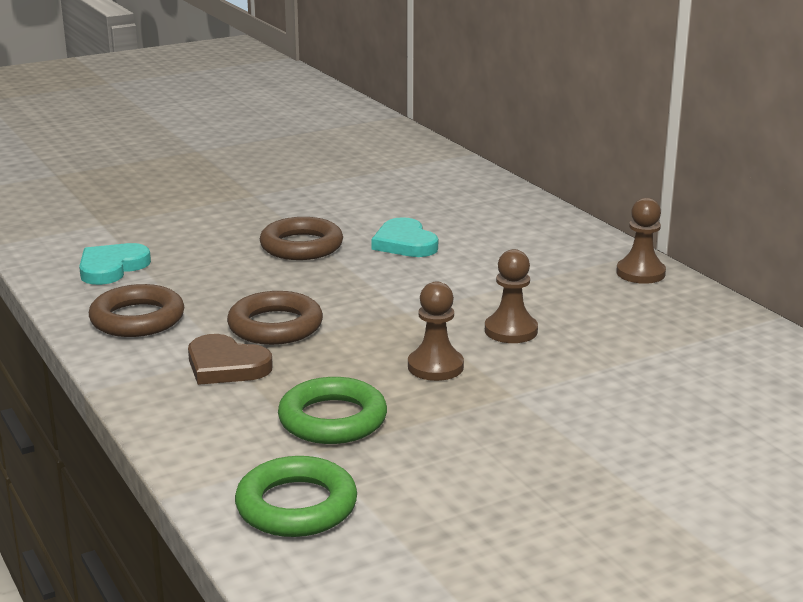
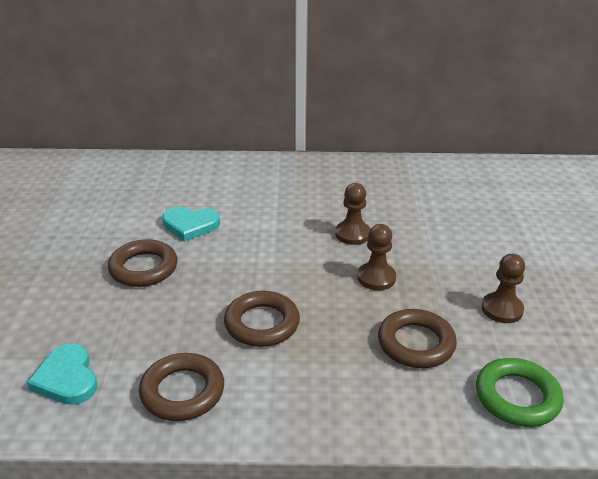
camera: 60 degrees left, 10 degrees up
(226, 366) = (303, 367): brown heart -> none
(332, 419) = (416, 343): green ring -> brown ring
(640, 273) = (320, 167): brown pawn -> brown pawn (502, 309)

